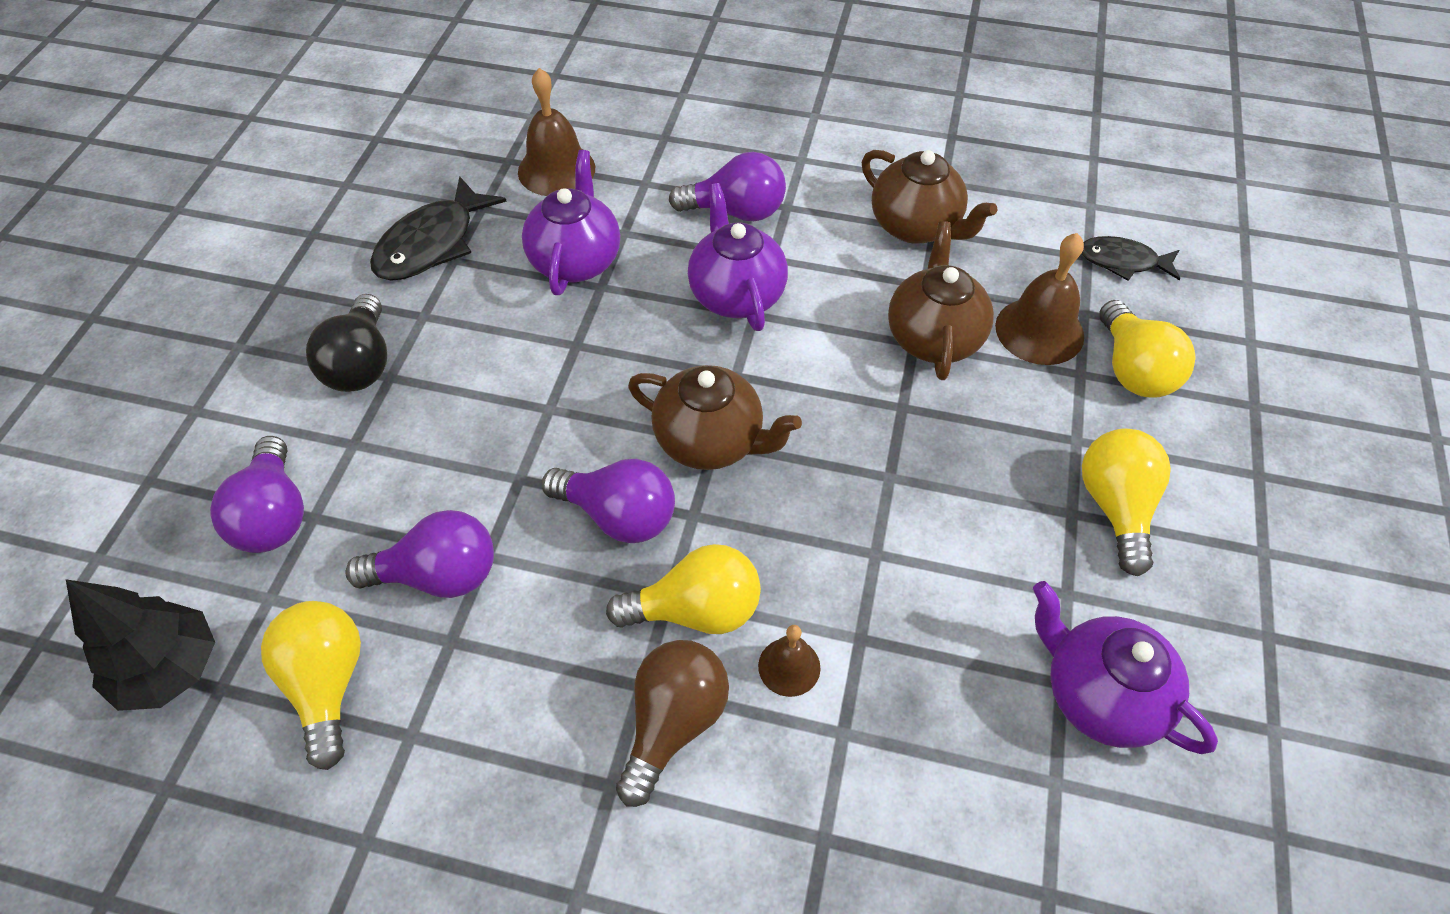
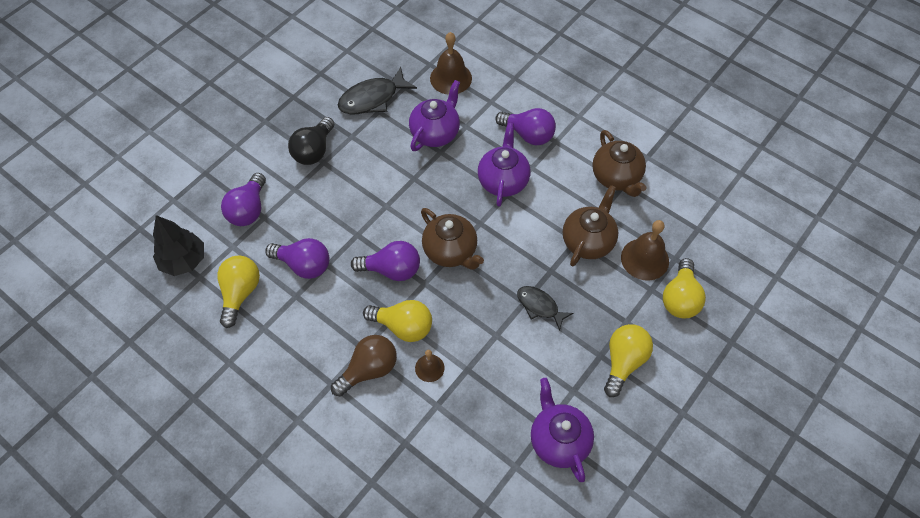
camera: 25 degrees right, 5 degrees up
(618, 515) = (391, 270): purple light bulb -> purple light bulb turned 45 degrees counterclockwise
(1122, 262) = (715, 239): black fish -> black fish (539, 306)

